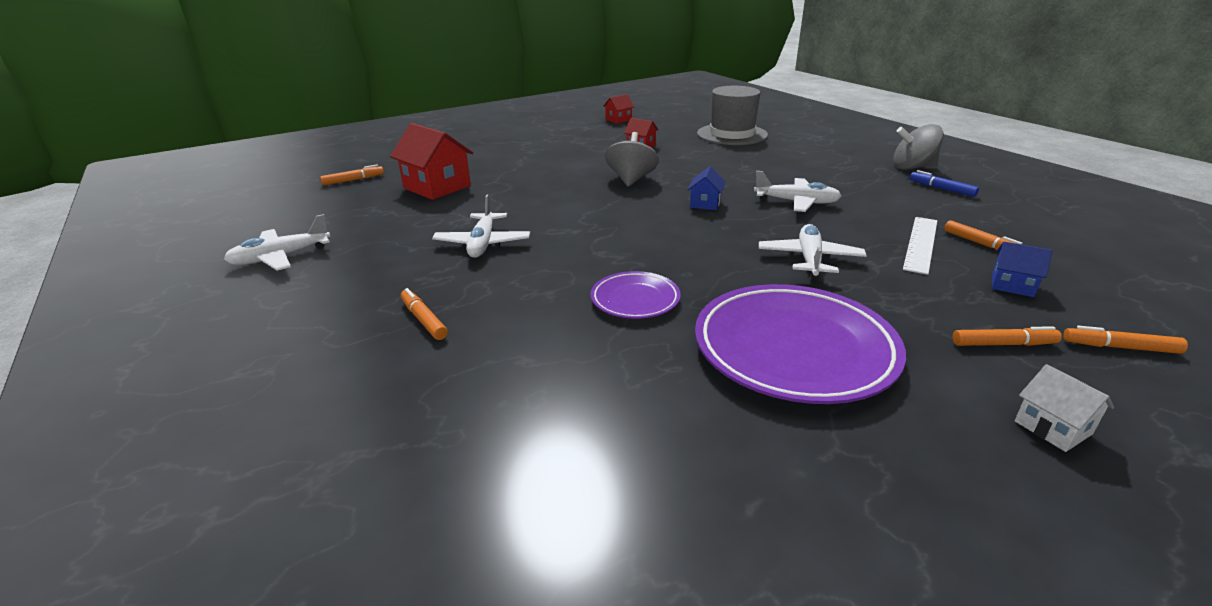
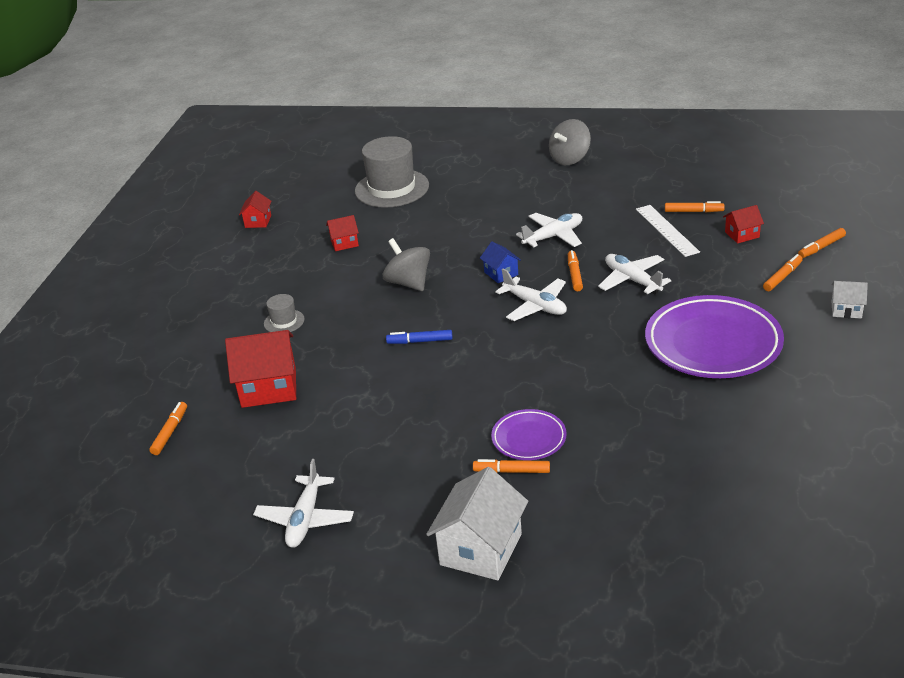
camera: 45 degrees left, 5 degrees up
(283, 352) = (481, 549): none -> white house
(483, 243) = (425, 403): white plane -> white plane (535, 306)
(520, 164) = (284, 321): none -> grey hat
(635, 299) = (595, 372): purple plate -> purple plate (529, 438)
(763, 231) = (574, 275): none -> orange marker
(941, 189) = (614, 172): blue marker -> blue marker (420, 341)
(1012, 285) = (742, 234): blue house -> red house

